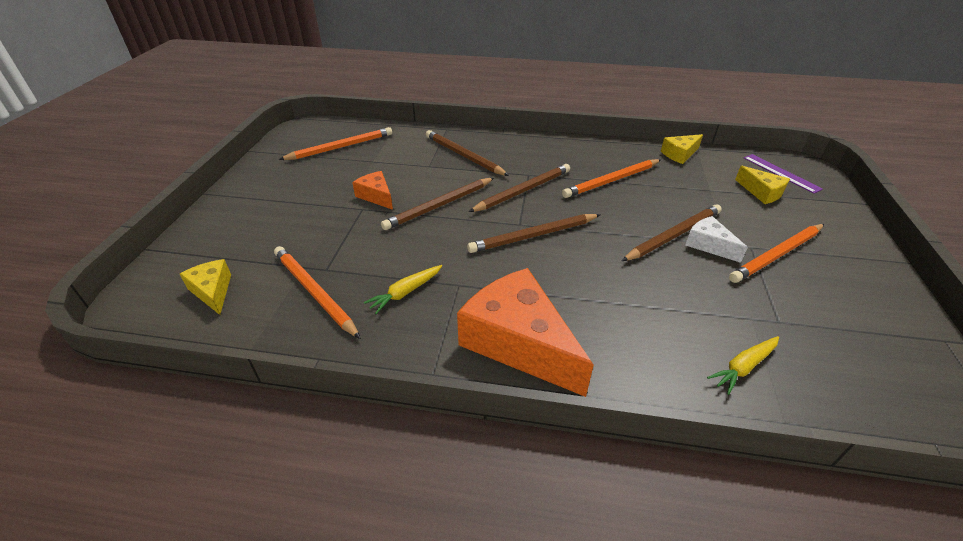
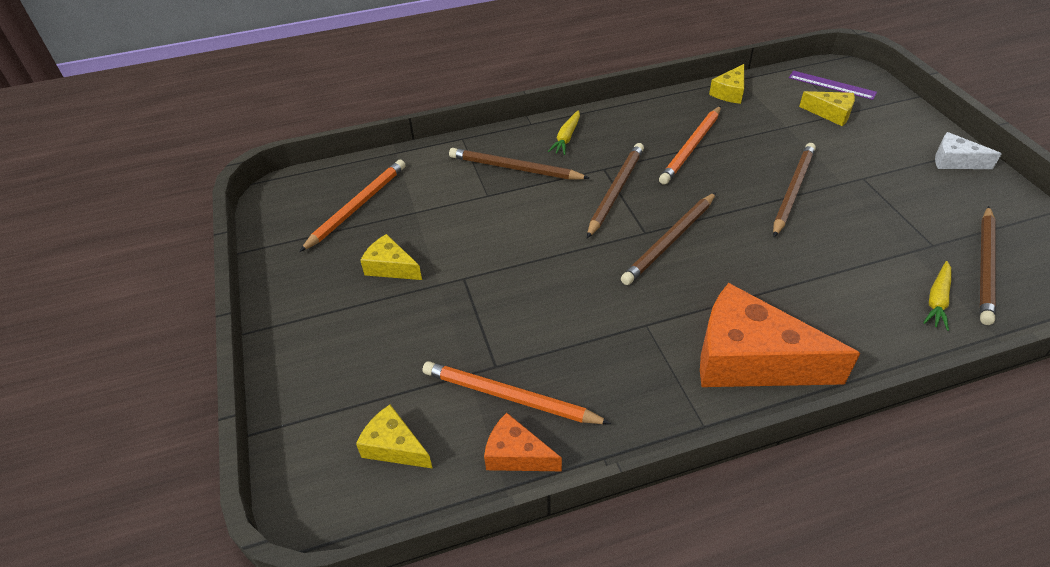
camera: 25 degrees left, 5 degrees up
(324, 187) = (390, 267): none -> yellow cheese
(376, 196) = (465, 256): orange cheese -> orange cheese (516, 454)
(405, 292) = (603, 356): yellow carrot -> yellow carrot (566, 138)
(439, 206) = (545, 242): brown pencil -> brown pencil (985, 267)
(709, 245) = (829, 189): white cheese -> white cheese (955, 161)
(777, 255) = (888, 179): orange pencil -> none

